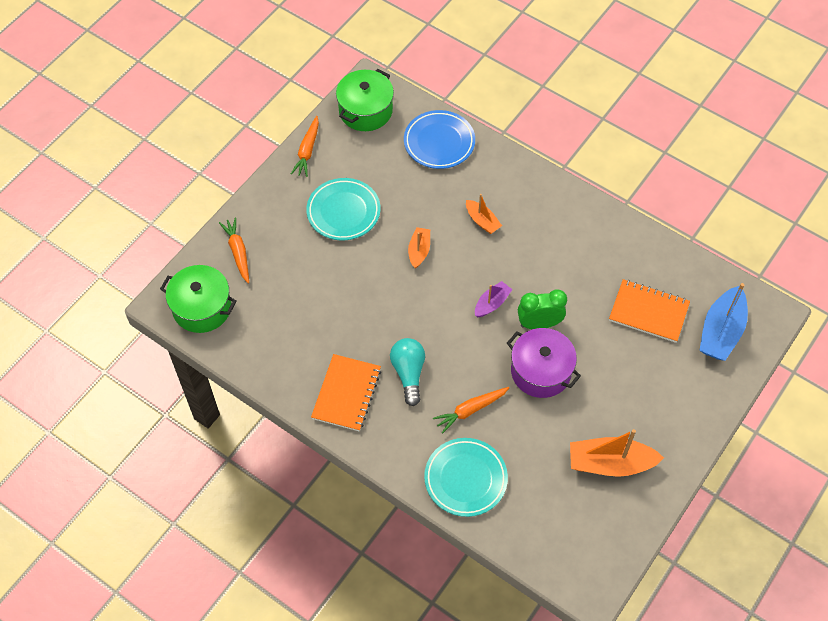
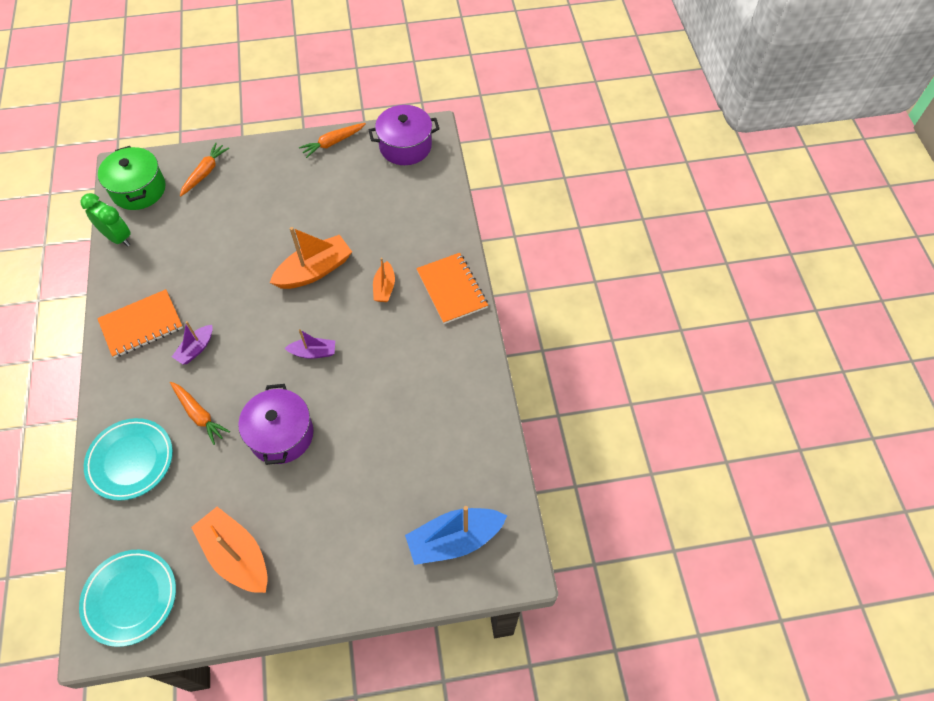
camera: 45 degrees right, 0 degrees up
(343, 212) = (302, 202): turquoise plate -> turquoise plate (130, 598)
(365, 110) = (405, 146): green pot -> purple pot
(408, 373) = (196, 349): turquoise light bulb -> purple boat
(419, 251) = (314, 270): orange boat -> orange boat, size x1.80
(439, 142) = (427, 207): blue plate -> none
(470, 410) = (199, 415): orange carrot -> orange carrot turned 150 degrees counterclockwise
(539, 324) = (326, 398): green clock -> green clock (118, 237)
(648, 312) = (417, 468): orange notebook -> orange notebook (451, 289)

